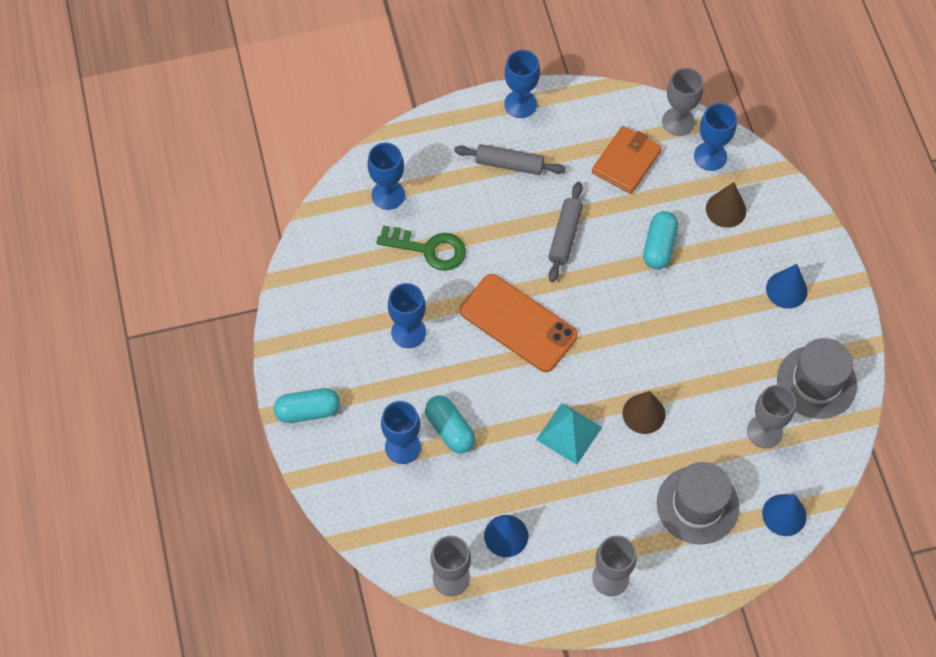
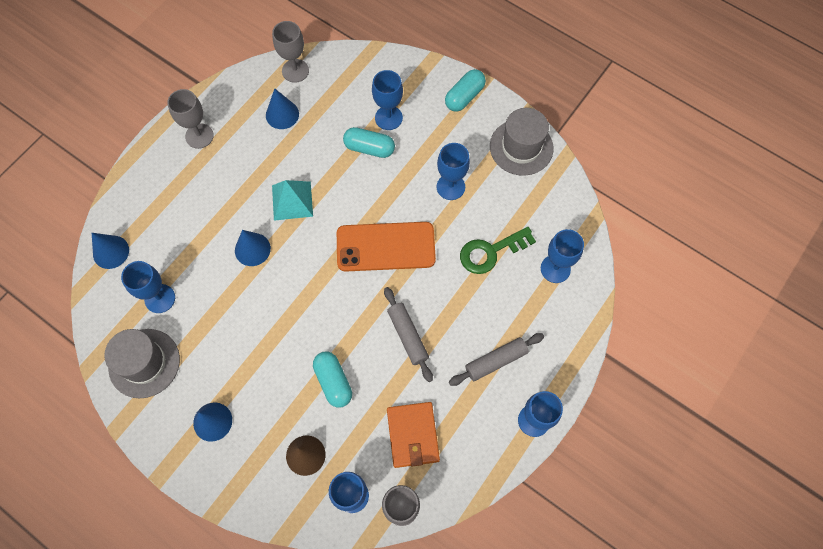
camera: 140 degrees right, 5 degrees up
(643, 413) = (252, 249): brown cone -> blue cone
(697, 505) = (174, 217): grey hat -> grey hat (521, 147)
(764, 431) = (160, 298): grey goblet -> blue goblet

